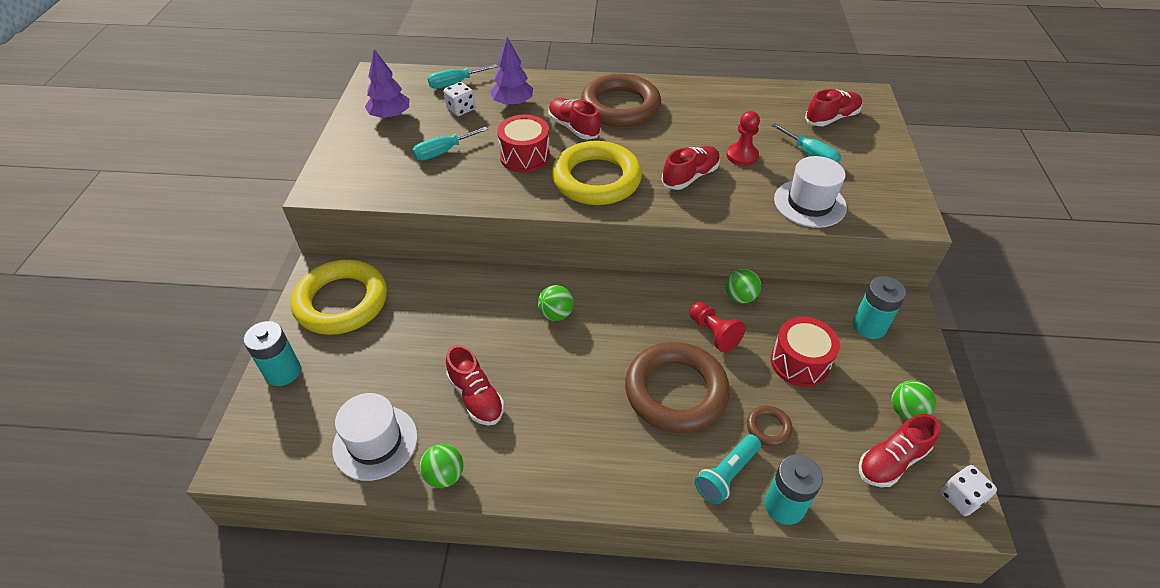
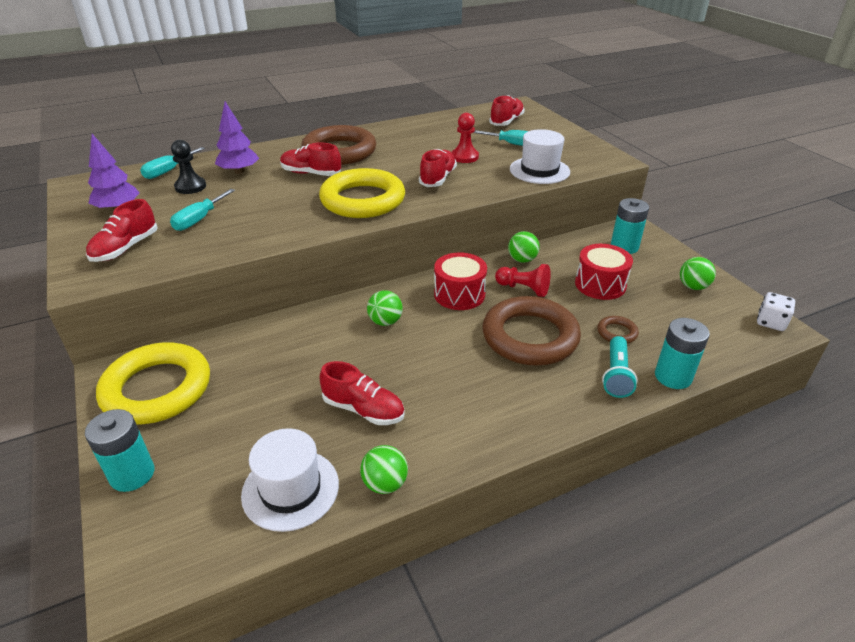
camera: 30 degrees left, 10 degrees down
(461, 109) = (190, 187): white dice -> black pawn
(525, 156) = (284, 202): red drum -> red drum (459, 294)
(891, 461) = (712, 319): red shoe -> red shoe (125, 248)

